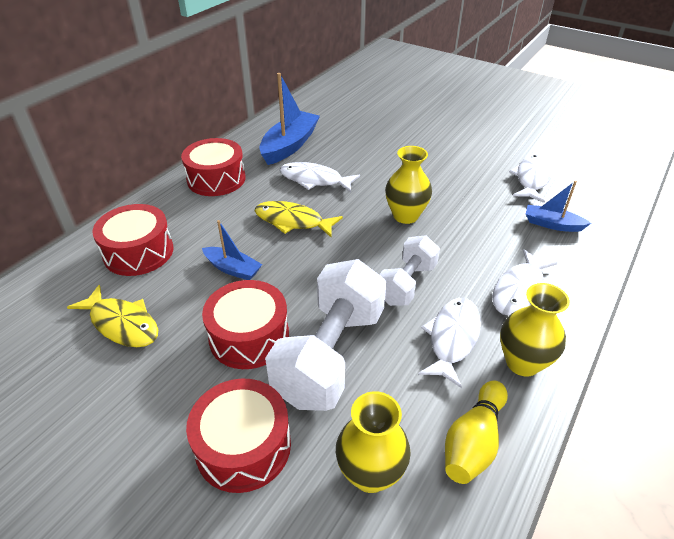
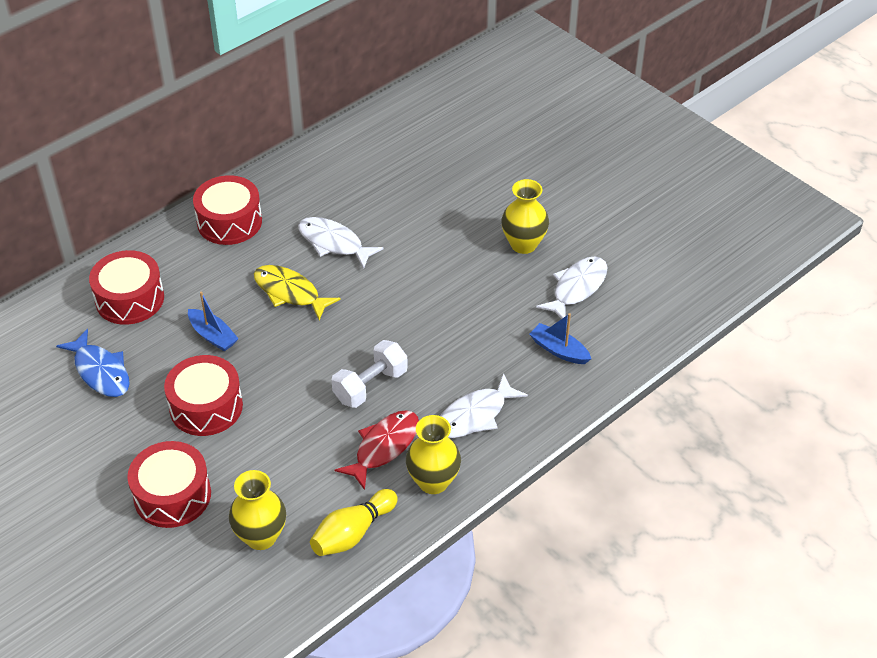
camera: 15 degrees right, 5 degrees up
(122, 324) = (100, 371): yellow fish -> blue fish
(289, 145) = (326, 188): blue boat -> none
(330, 355) = (269, 438): white dumbbell -> none
(405, 216) = (409, 309): yellow vase -> yellow vase (523, 244)
(452, 338) = (384, 447): white fish -> red fish

